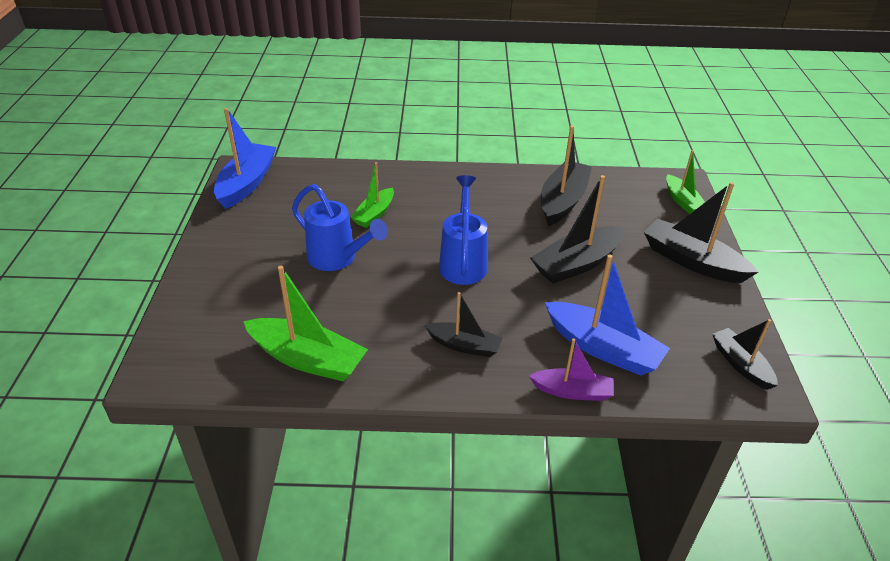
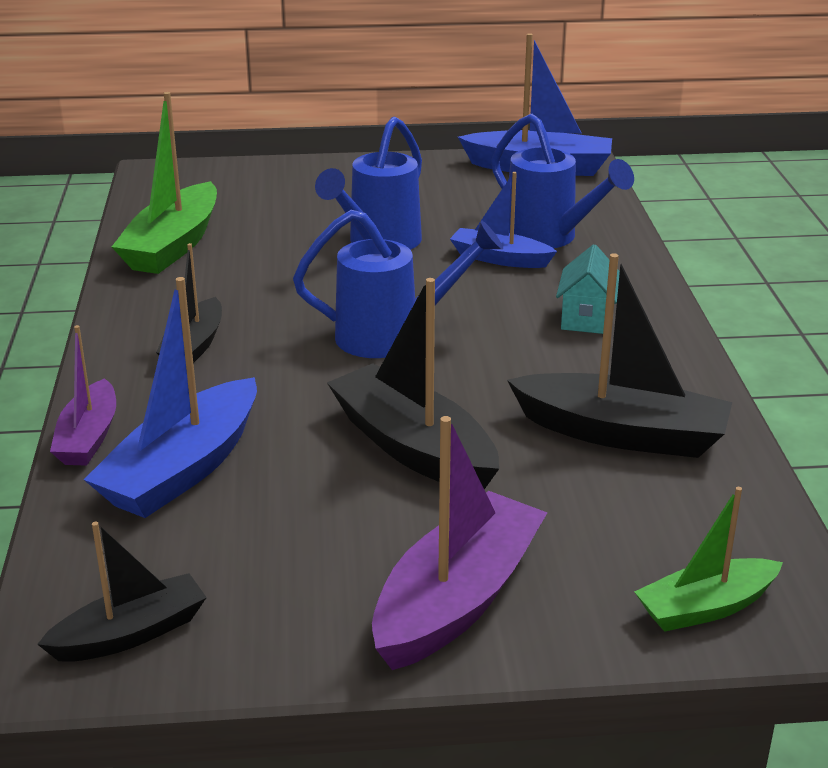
camera: 85 degrees right, 10 degrees down
(352, 193) = (548, 238): none -> blue watering can
(374, 214) = (499, 259): green boat -> blue boat
(452, 195) = (586, 318): none -> turquoise house
(692, 261) = (457, 600): black boat -> purple boat

